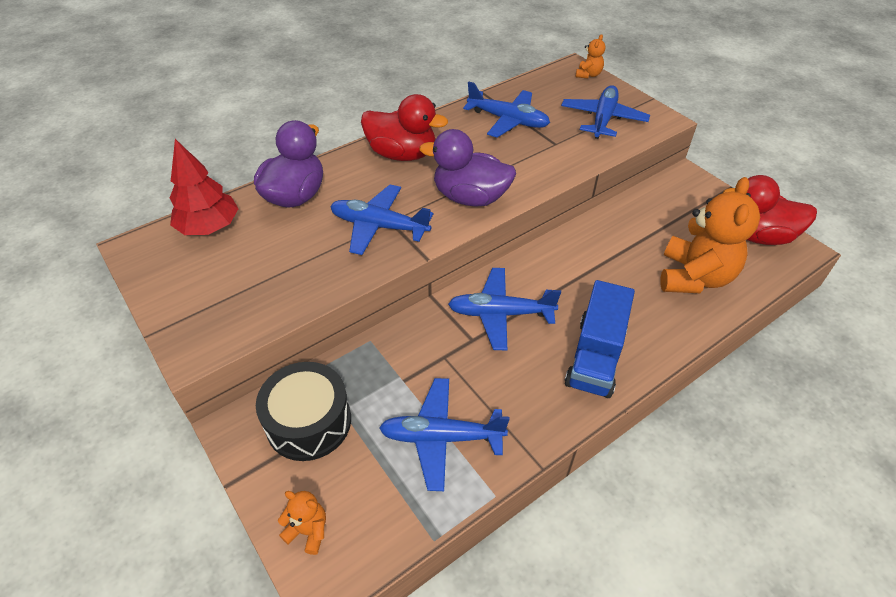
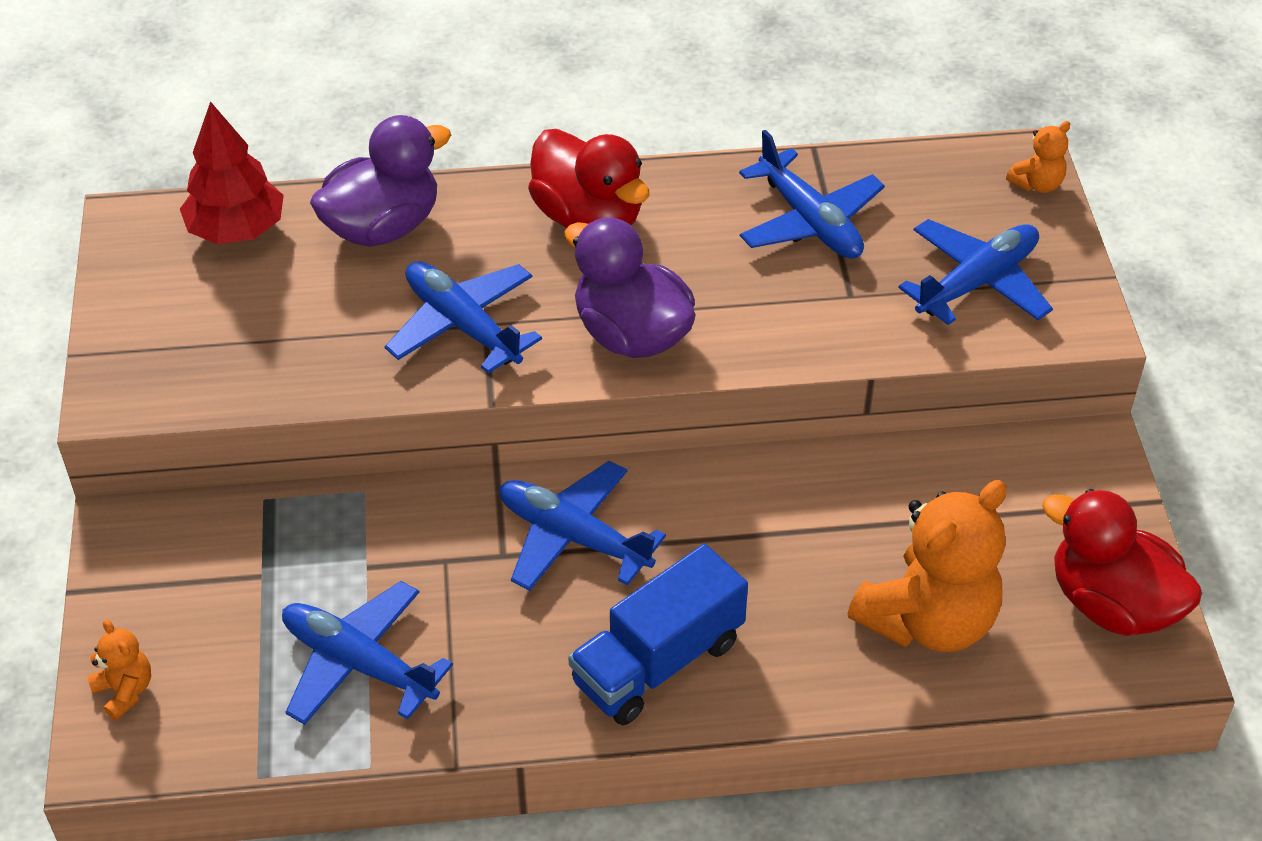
camera: 30 degrees right, 0 degrees up
(309, 422) = (211, 562): black drum -> none

